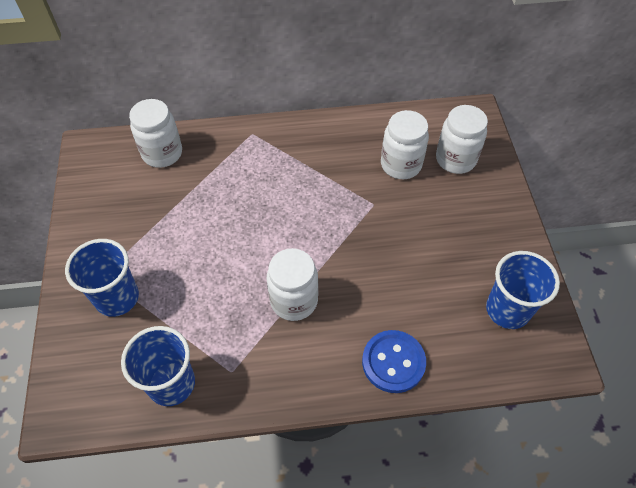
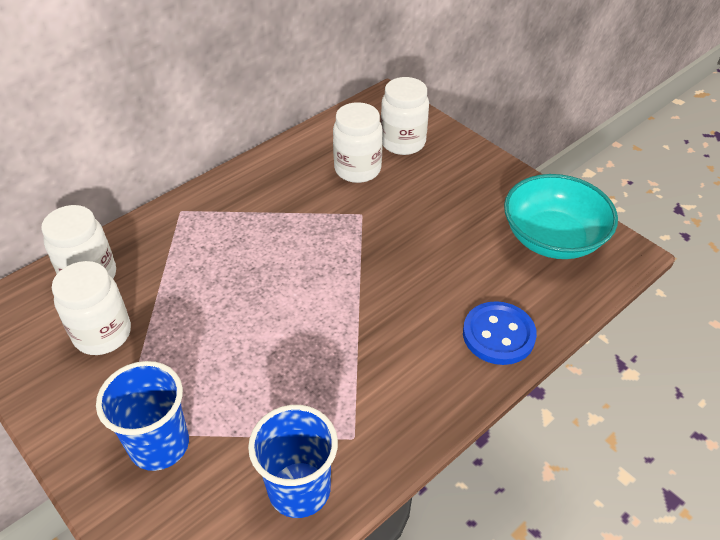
camera: 35 degrees left, 10 degrees down
(294, 300) = (359, 336): white jar -> white jar (102, 334)
(507, 310) = (552, 238): blue cup -> turquoise bowl

